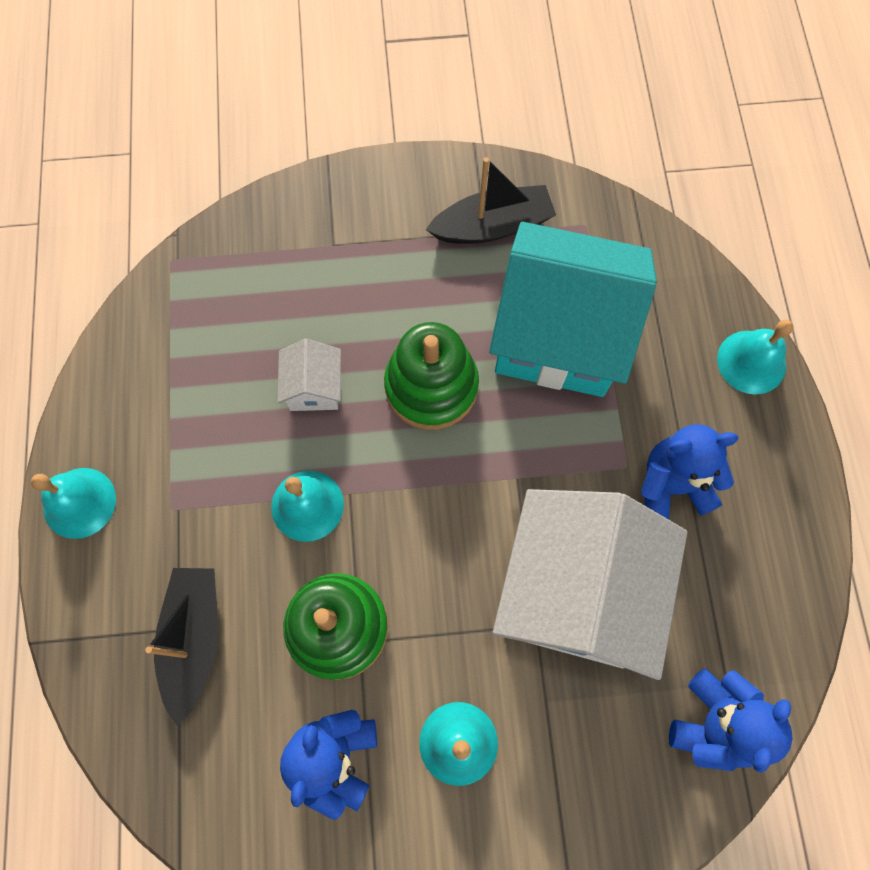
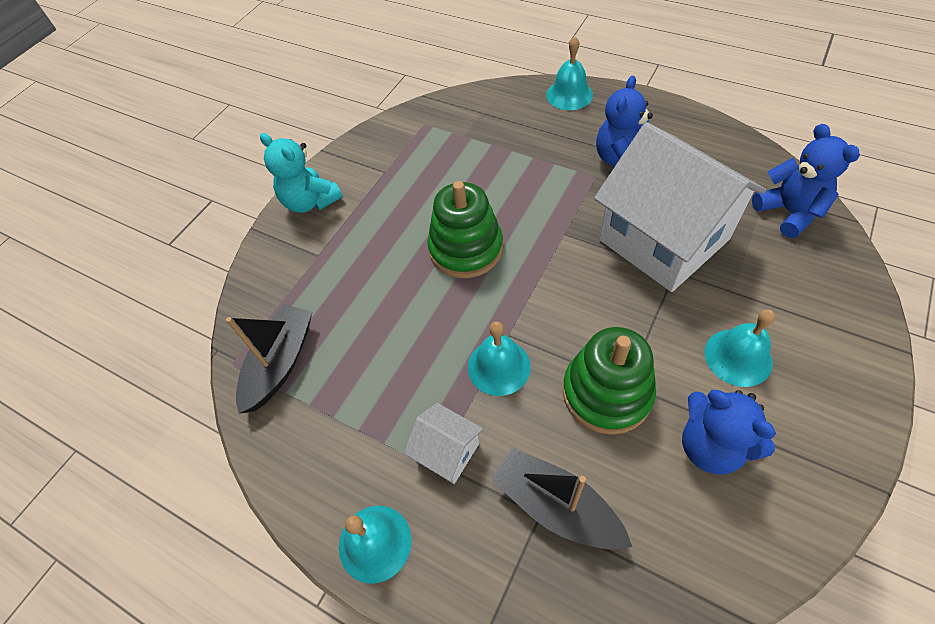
camera: 50 degrees left, 15 degrees down
(314, 388) = (412, 318): white house -> white house (447, 452)
(396, 187) = (310, 201): none -> turquoise teddy bear
(492, 226) = (384, 166): black boat -> black boat (280, 363)
(559, 335) = (484, 168): turquoise house -> none

